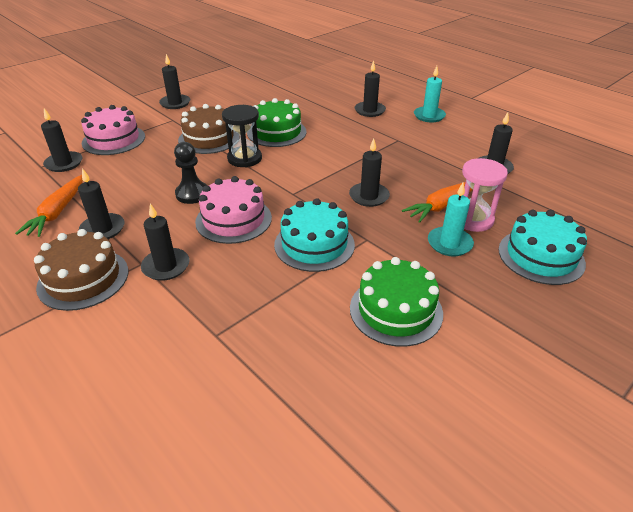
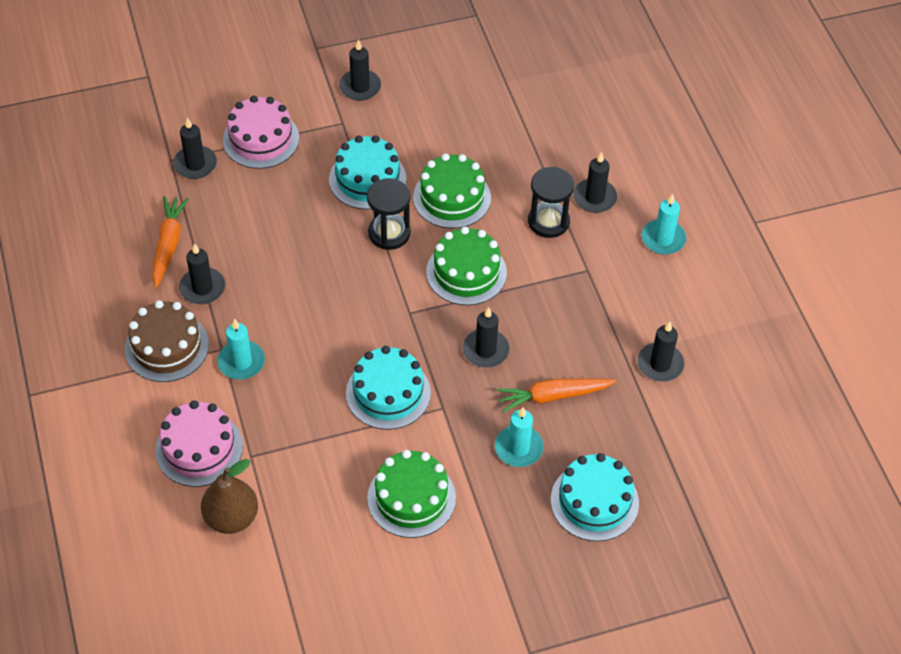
camera: 25 degrees right, 15 degrees up
(57, 212) = (168, 245): orange carrot -> orange carrot turned 150 degrees clockwise
(166, 266) = (241, 362): black candle -> turquoise candle
(192, 194) = (307, 271): black pawn -> none
(209, 138) = (367, 179): brown cake -> turquoise cake
(226, 400) = (231, 517): none -> brown pear
(233, 219) = (330, 326): pink cake -> pink cake (199, 448)
(317, 162) = (466, 272): none -> green cake
(351, 126) = (548, 221): none -> black hourglass
(473, 219) = (568, 428): pink hourglass -> none

